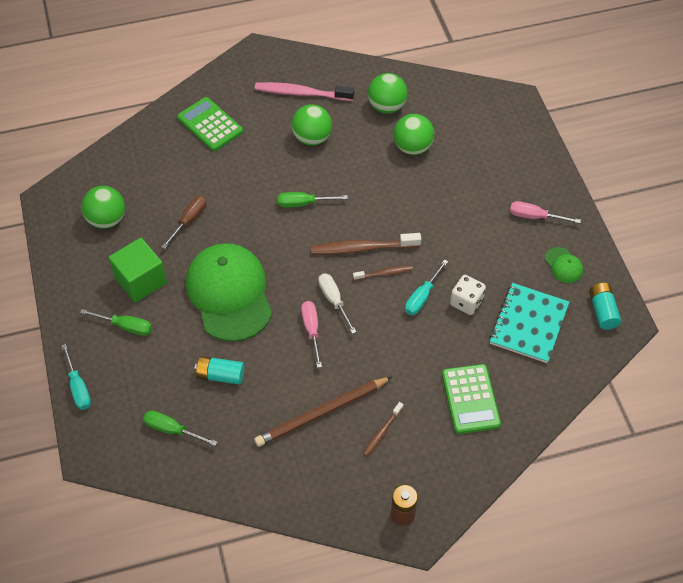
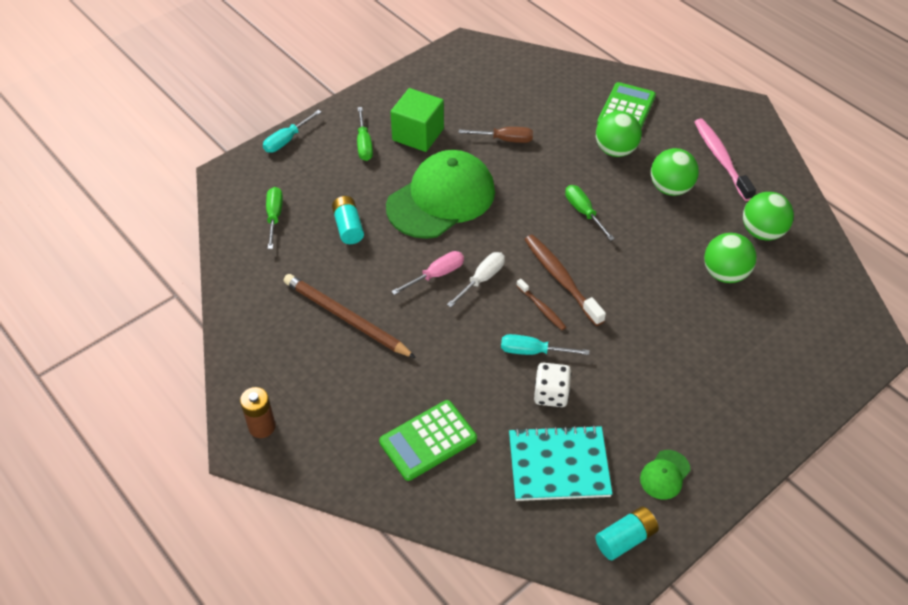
camera: 65 degrees right, 5 degrees down
(107, 219) = (468, 87): green ball -> green ball (615, 150)
(382, 432) = (349, 375): brown toothbrush -> none
(535, 217) = (714, 422): pink screwdriver -> none

